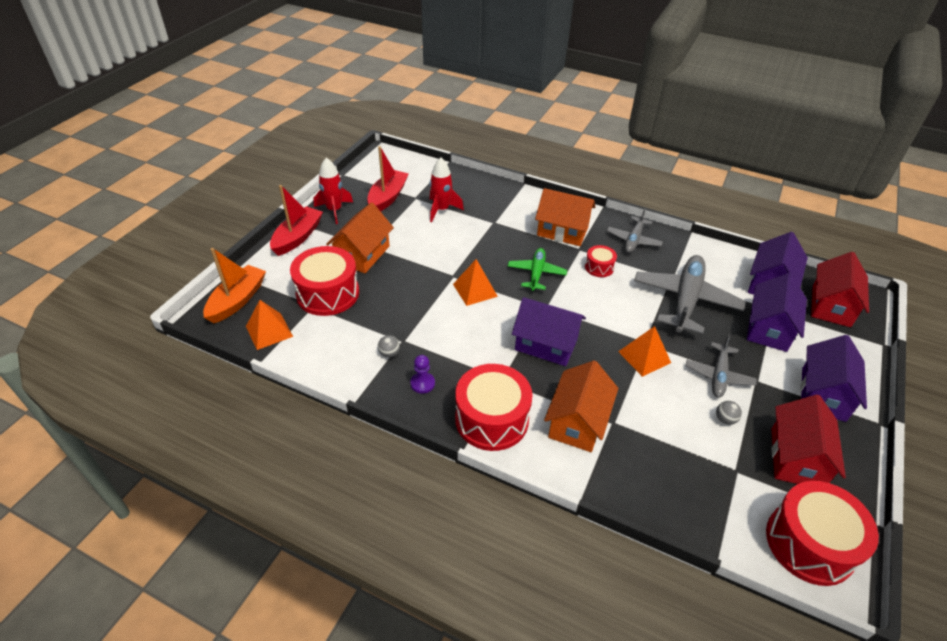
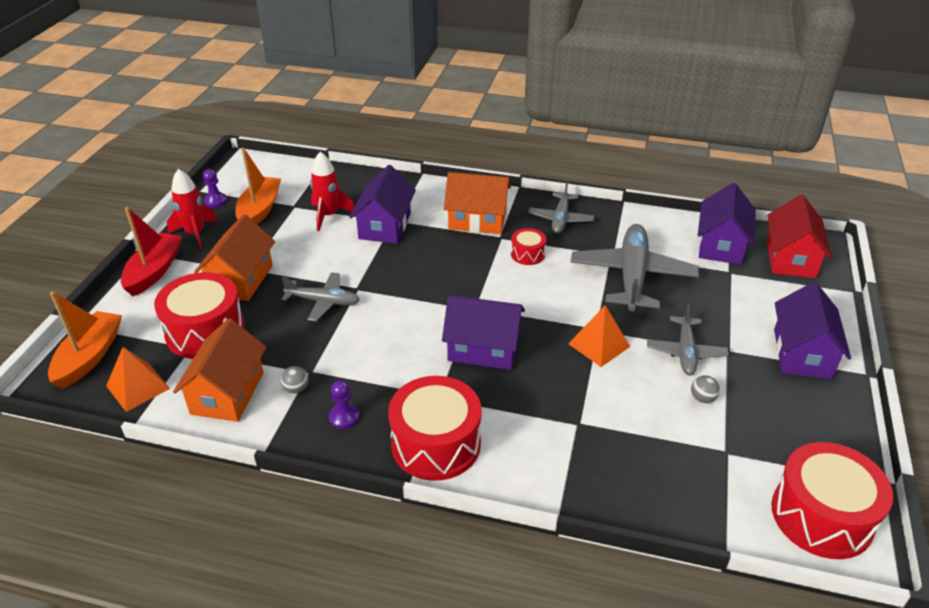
camera: 10 degrees left, 5 degrees down
(354, 185) = (215, 201): none -> purple pawn
(387, 197) = (259, 210): red boat -> orange boat
(424, 283) = (323, 302): none -> grey plane
(475, 290) = (387, 300): orange pyramid -> none
(536, 273) = (456, 271): green plane -> none
(577, 422) = (537, 430): orange house -> orange house (227, 393)
(768, 328) = (729, 293): purple house -> purple house (385, 226)
(796, 458) = (788, 427): red house -> none

